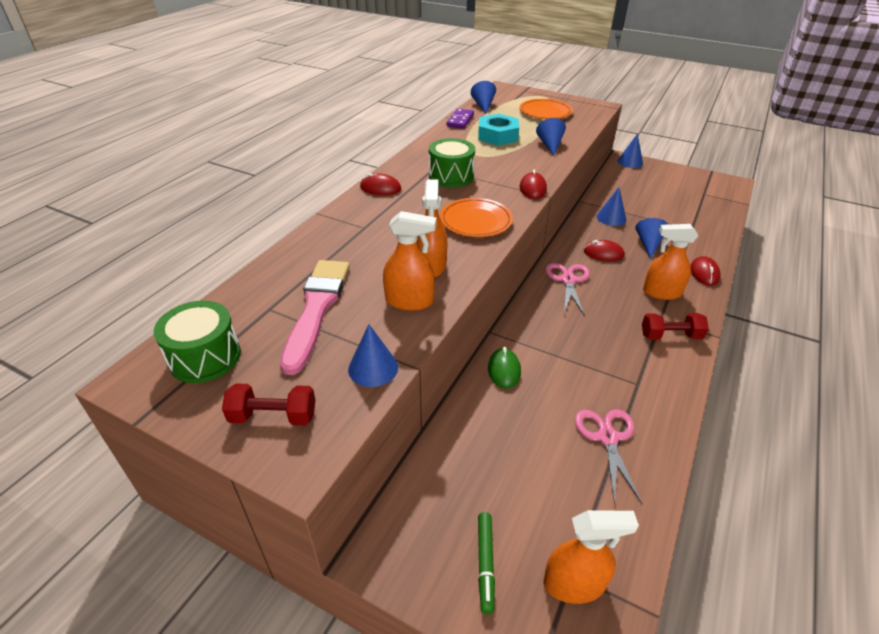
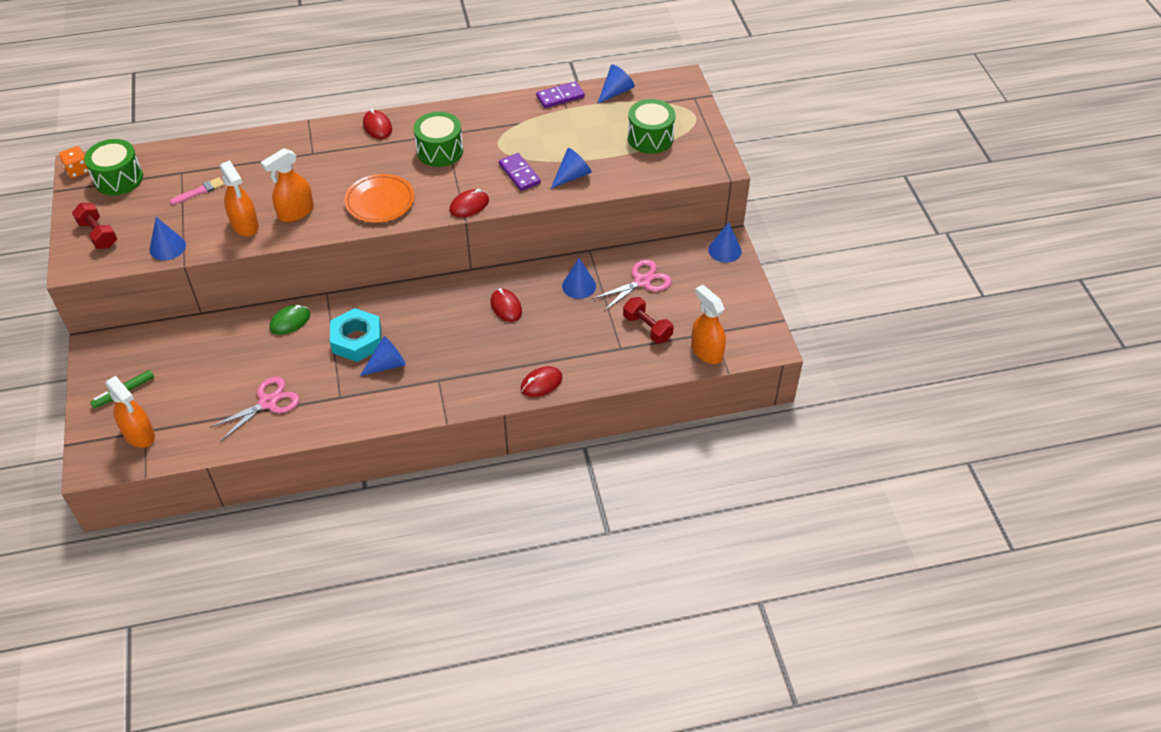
camera: 50 degrees right, 10 degrees up
(136, 384) = (78, 170): none -> orange dice
(316, 309) = (199, 191): pink brush -> pink brush, size x0.44
(497, 136) = (554, 135): turquoise nut -> turquoise nut (357, 340)
(522, 160) = (519, 174): none -> purple domino
(545, 112) = (650, 138): orange plate -> green drum
(568, 280) = (439, 303): pink scissors -> pink scissors (642, 281)
(648, 244) = (556, 329): blue cone -> blue cone (387, 364)
(661, 292) = (479, 367): orange spray bottle -> orange spray bottle (706, 351)
(670, 336) = (418, 394): red dumbbell -> red dumbbell (647, 328)

